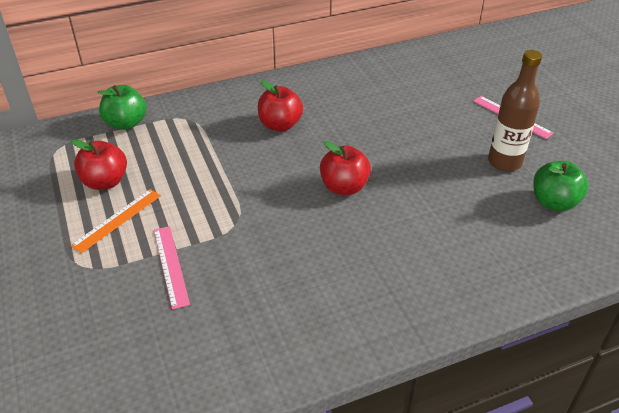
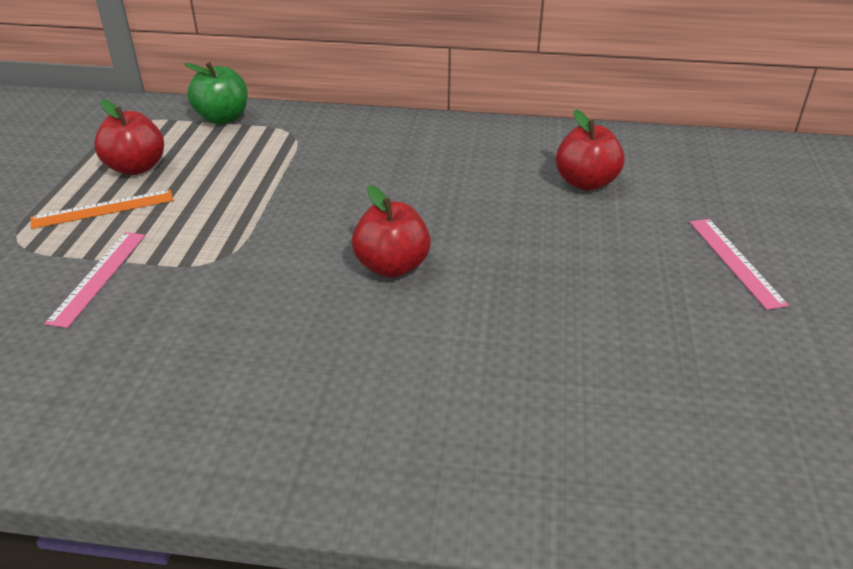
camera: 30 degrees right, 5 degrees down
(280, 125) = (388, 170): red apple -> red apple (585, 182)
(504, 162) = (663, 317): brown bottle -> none
(554, 202) = (694, 404): green apple -> none

